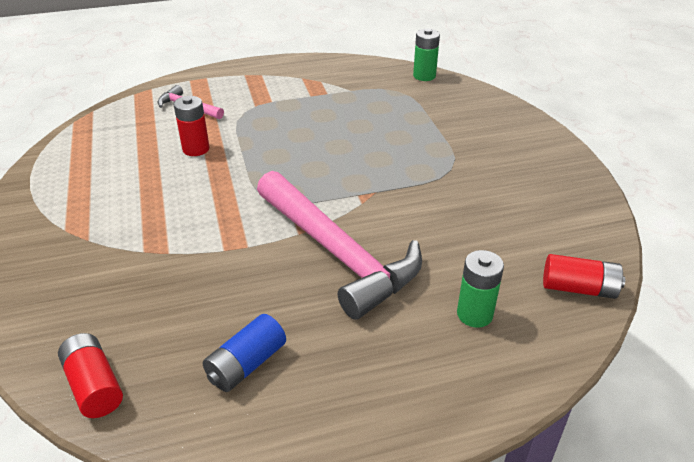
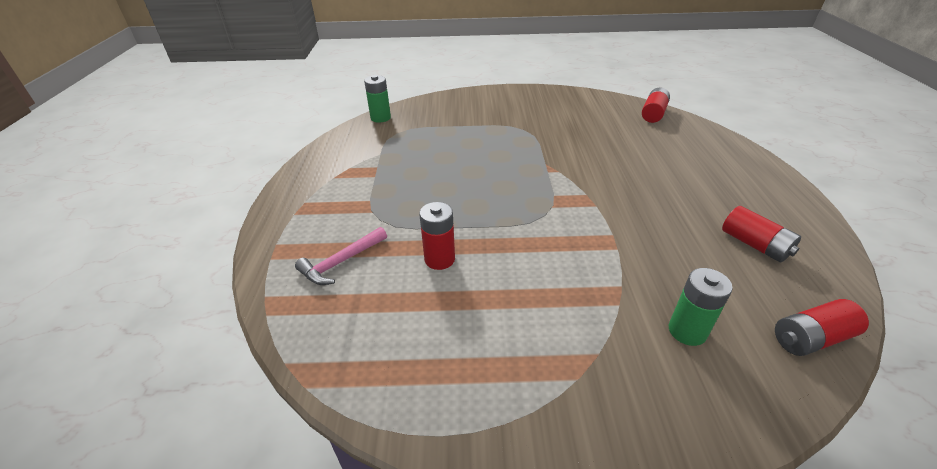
camera: 75 degrees left, 0 degrees up
(246, 364) = (754, 245): blue battery -> red battery
(338, 253) = (622, 189): pink hammer -> none
(474, 314) = (681, 148): green battery -> green battery (687, 331)

